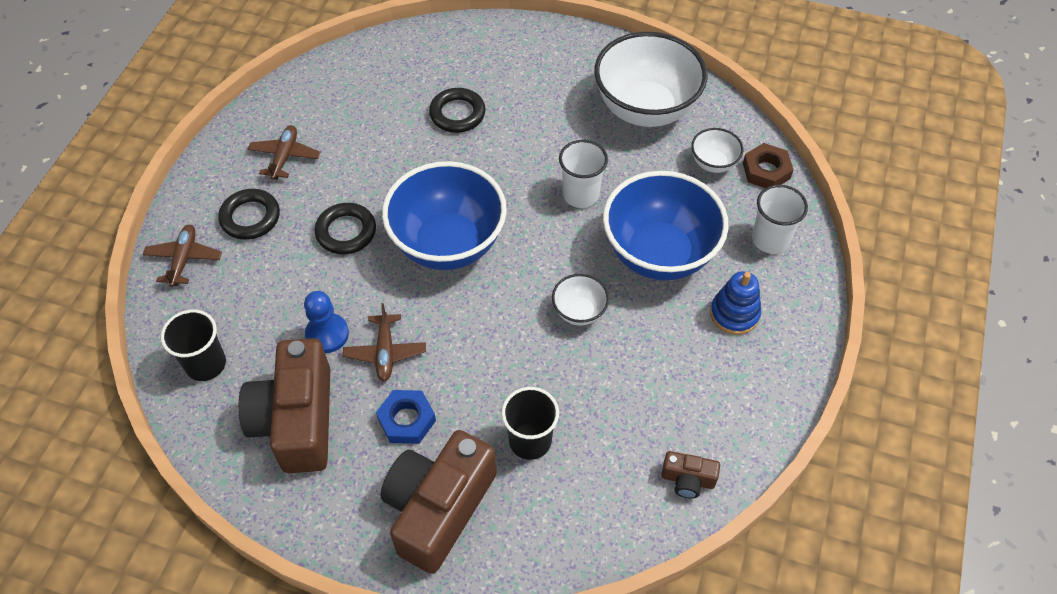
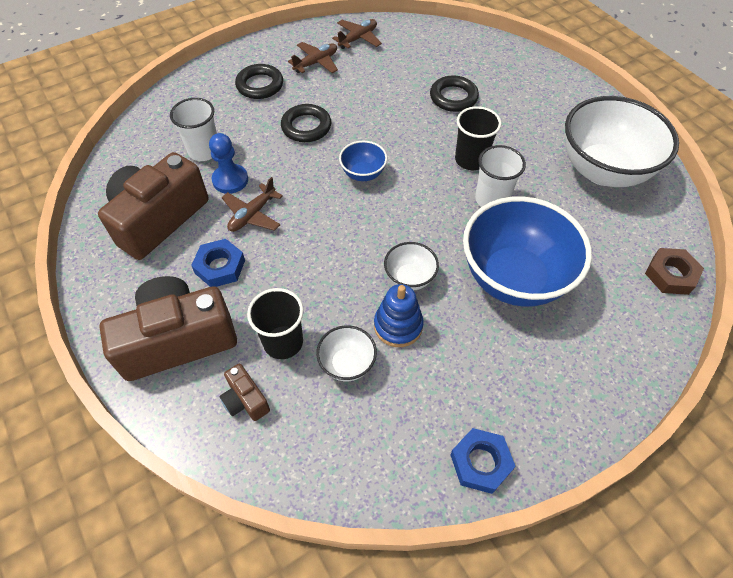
camera: 40 degrees right, 0 degrees up
(184, 259) = (199, 86): brown plane -> brown plane (358, 39)
(206, 364) = (147, 151): black cup -> black cup (471, 160)
(448, 244) = (363, 174): blue bowl -> blue bowl, size x0.45
(687, 480) = (369, 465): brown camera -> brown camera (245, 400)
(713, 163) = (626, 241): white bowl -> white bowl (347, 364)
(734, 314) = (535, 366): blue stacking toy -> blue stacking toy (398, 326)
(760, 415) = (480, 462): none -> blue nut
(770, 239) = (624, 330): white cup -> white cup (204, 151)

